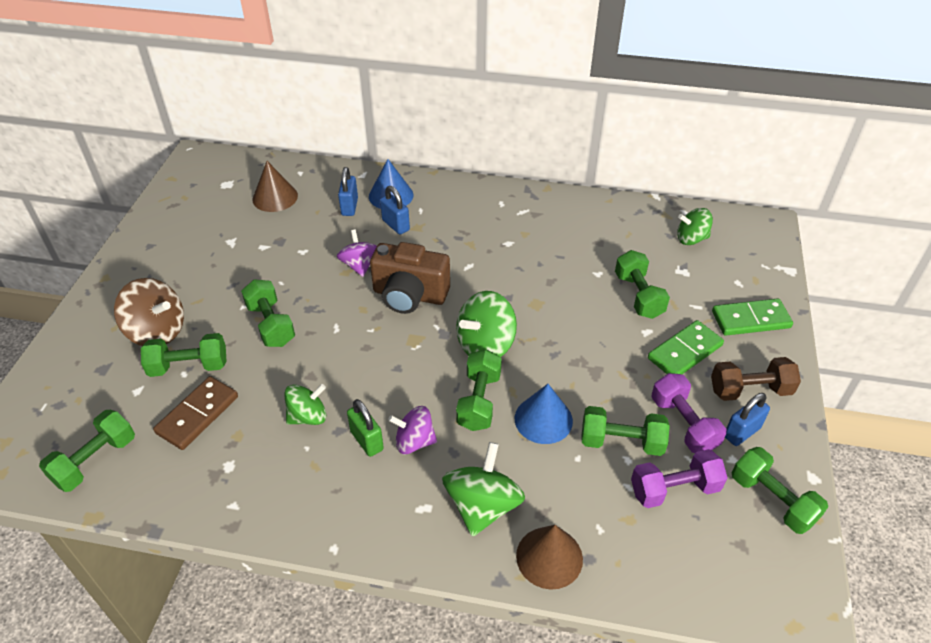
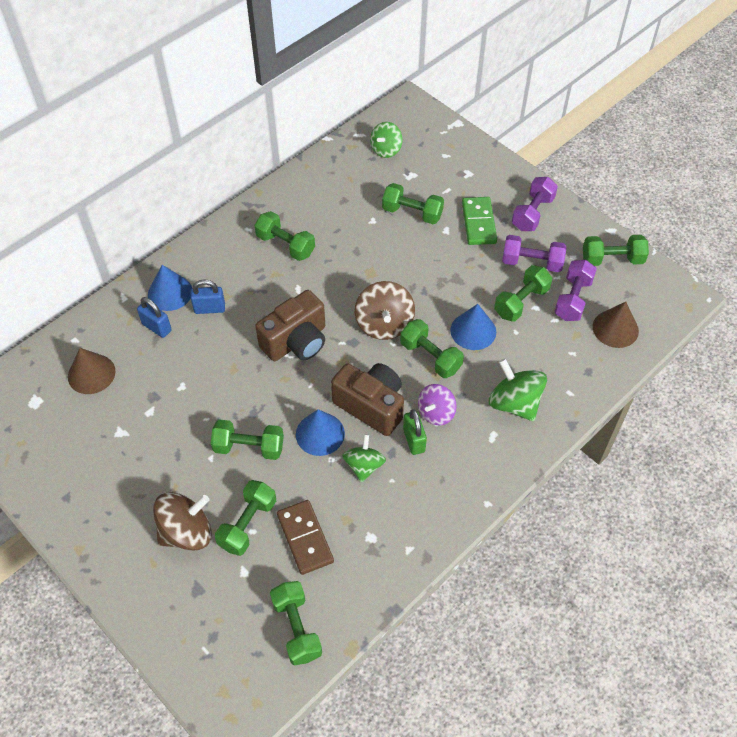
camera: 55 degrees left, 10 degrees up
(321, 365) = (320, 434): none -> blue cone
(359, 265) = (234, 356): purple spinning top -> none
(367, 440) = (414, 440): green padlock -> green padlock turned 75 degrees clockwise
(381, 385) = (371, 406): none -> brown camera
(485, 345) = (384, 324): green spinning top -> brown spinning top
(508, 233) = (285, 245): none -> green dumbbell
(549, 557) = (574, 390): brown cone -> brown cone (615, 328)
(741, 432) = (558, 239): blue padlock -> none
(750, 320) = (480, 172): green domino -> none
(750, 390) = (532, 213): brown dumbbell -> purple dumbbell

